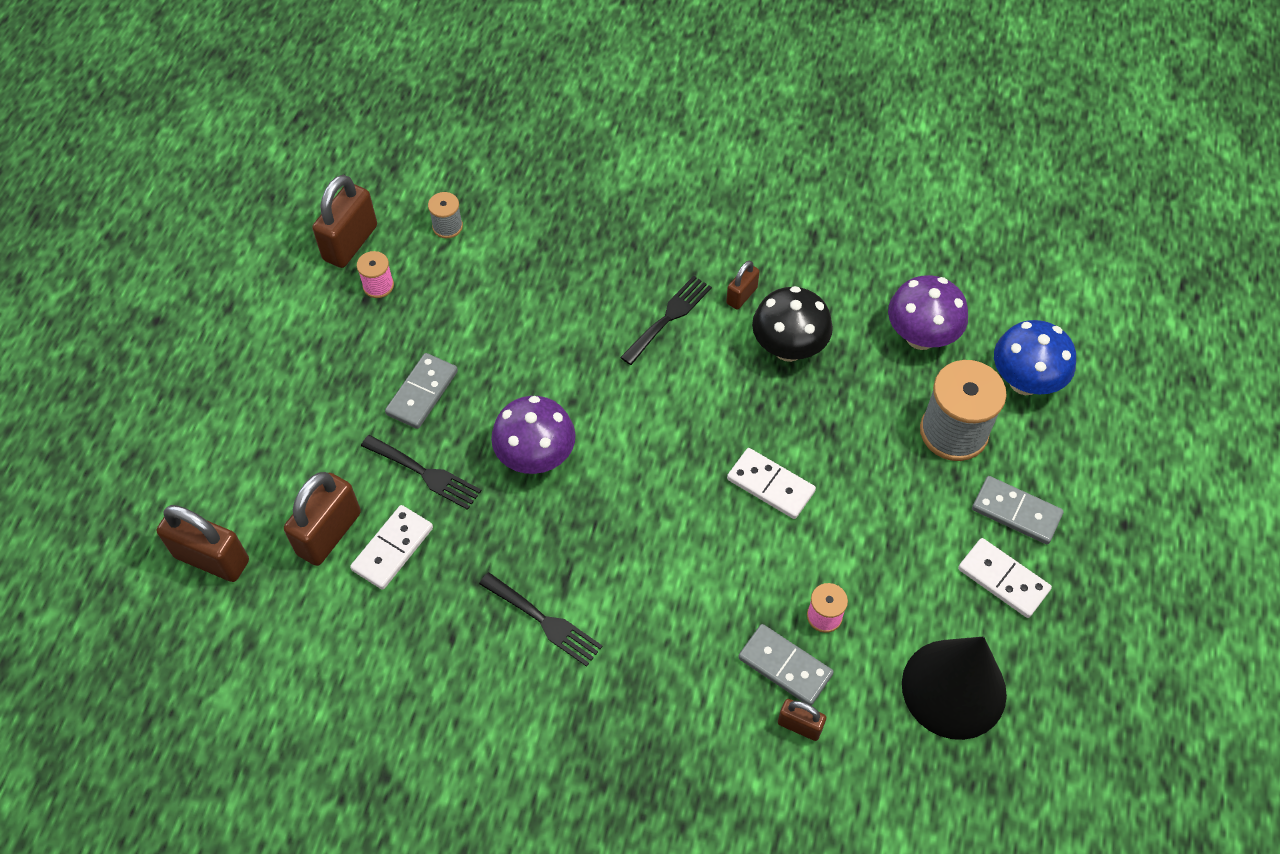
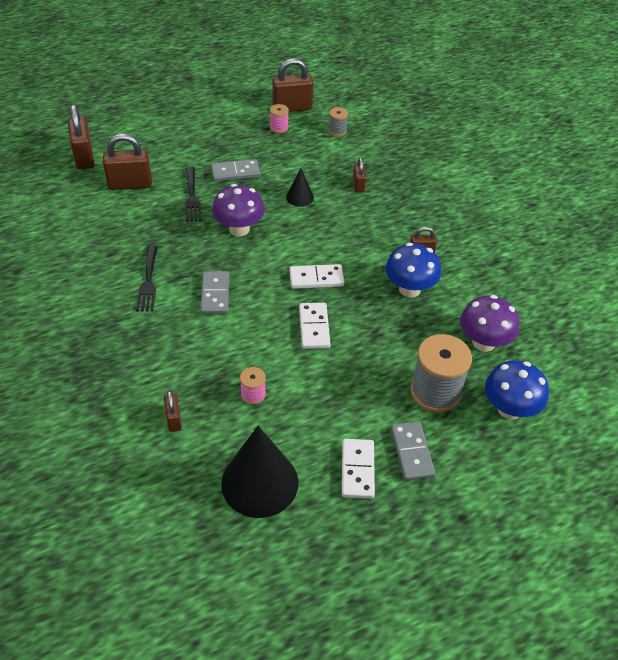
camera: 50 degrees right, 10 degrees down
(392, 549) = (141, 208): white domino -> white domino (316, 278)
(536, 352) = (300, 197): none -> black cone
(571, 276) = (358, 185): none -> brown padlock
(669, 317) = (375, 232): black fork -> none
(785, 666) = (206, 393): grey domino -> grey domino (215, 294)
(788, 348) = (409, 289): black mushroom -> blue mushroom

